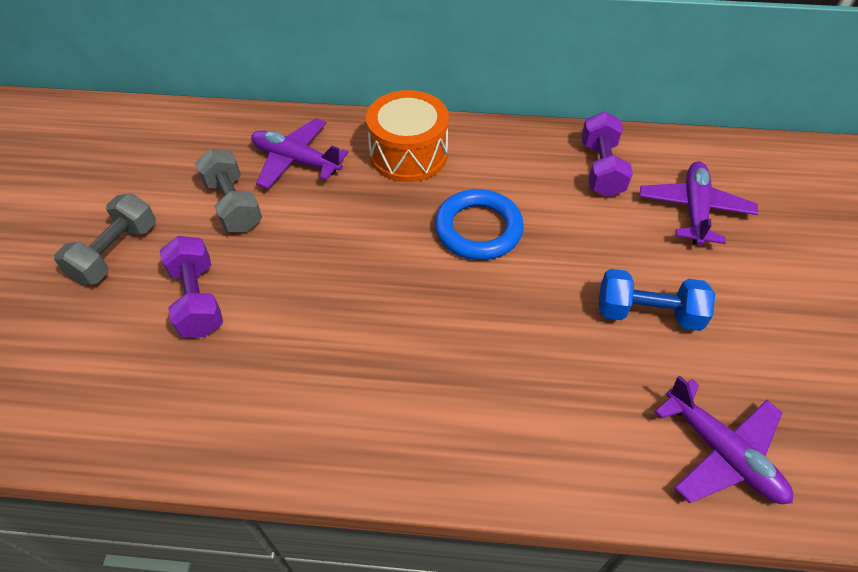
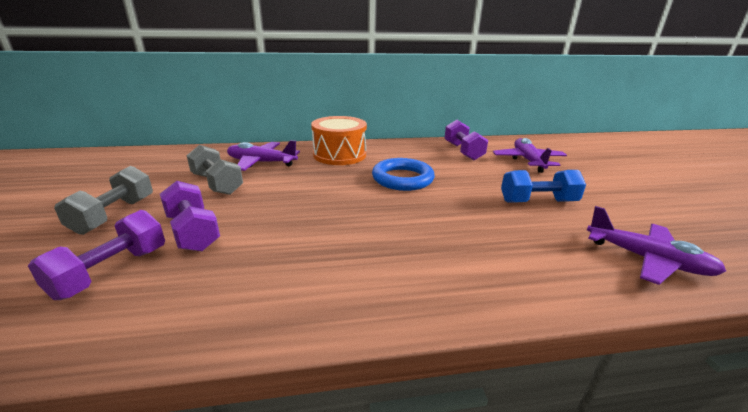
camera: 15 degrees left, 25 degrees down
(116, 350) = (111, 271): none -> purple dumbbell

